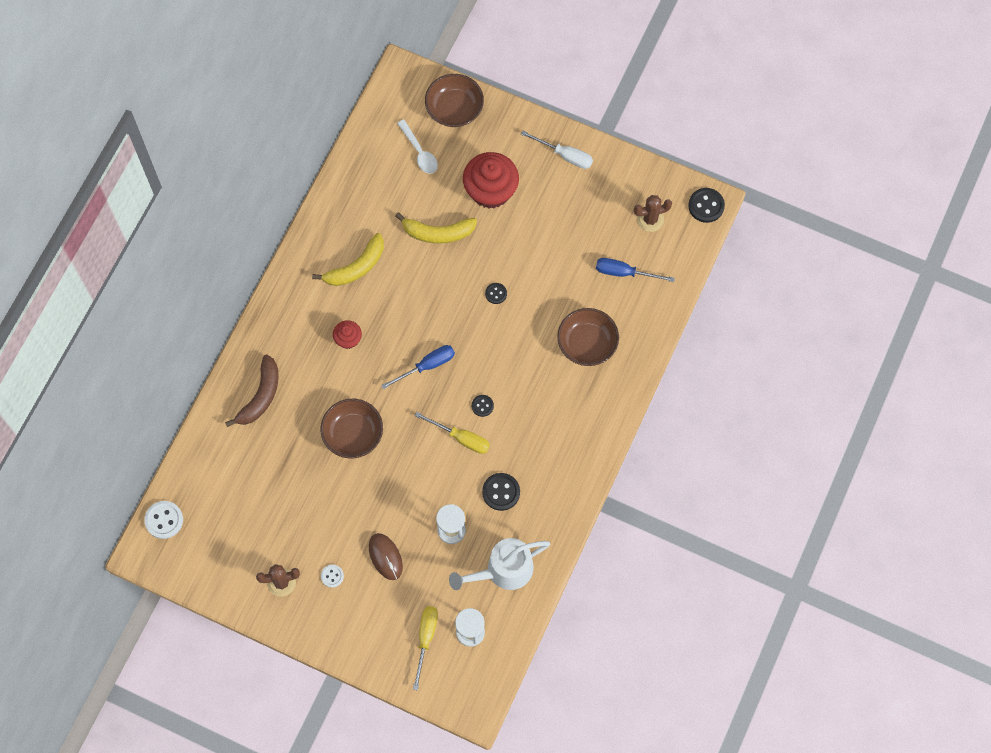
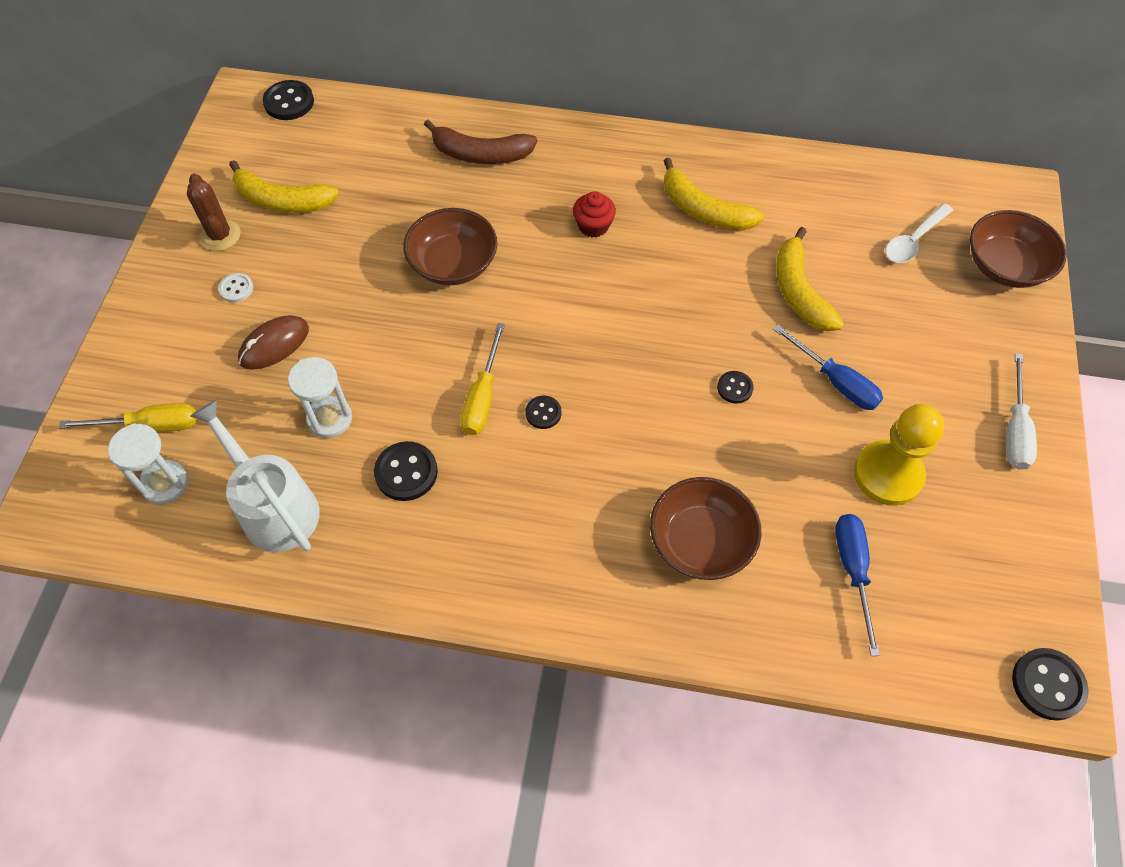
camera: 75 degrees right, 10 degrees down
(164, 520) = (289, 102): white button -> black button
(262, 537) = (282, 200): none -> yellow banana
(427, 366) = (584, 326): blue screwdriver -> blue screwdriver (835, 381)
(490, 190) = (900, 341): red cupcake -> none
(574, 232) = (888, 474): none -> yellow pawn
(650, 219) = (971, 591): brown cactus -> none

